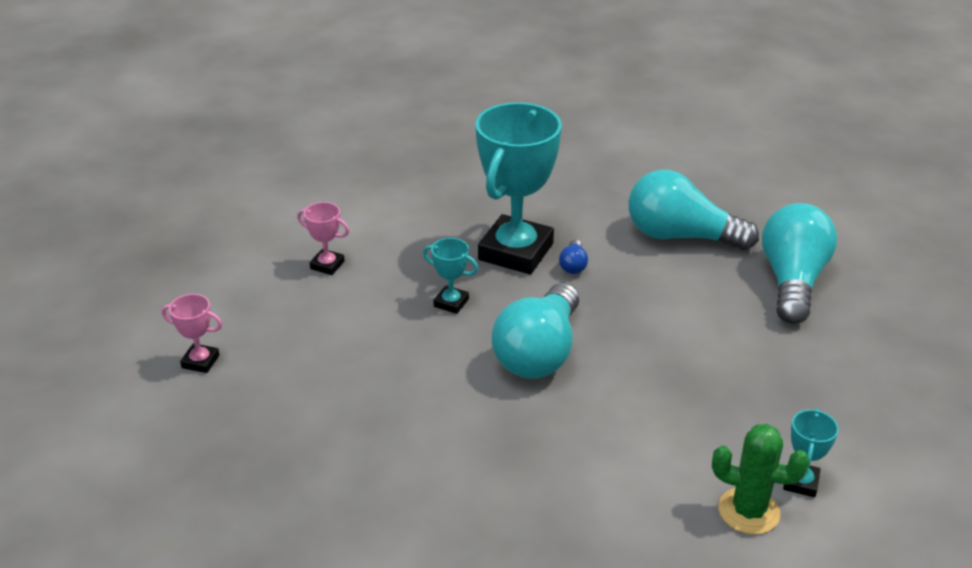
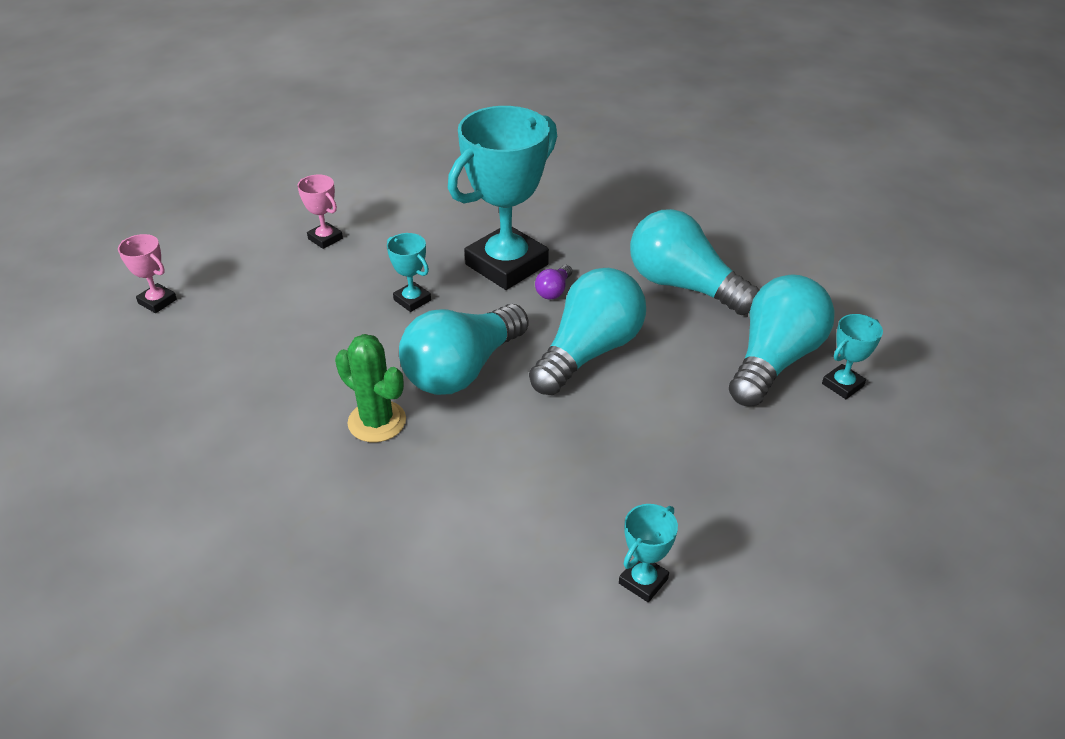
camera: 20 degrees right, 5 degrees up
(573, 265) = (554, 290): blue light bulb -> purple light bulb
(638, 311) = (589, 351): none -> turquoise light bulb
(748, 511) = (566, 596): green cactus -> green cactus (377, 421)
(856, 288) = (842, 385): none -> turquoise trophy

